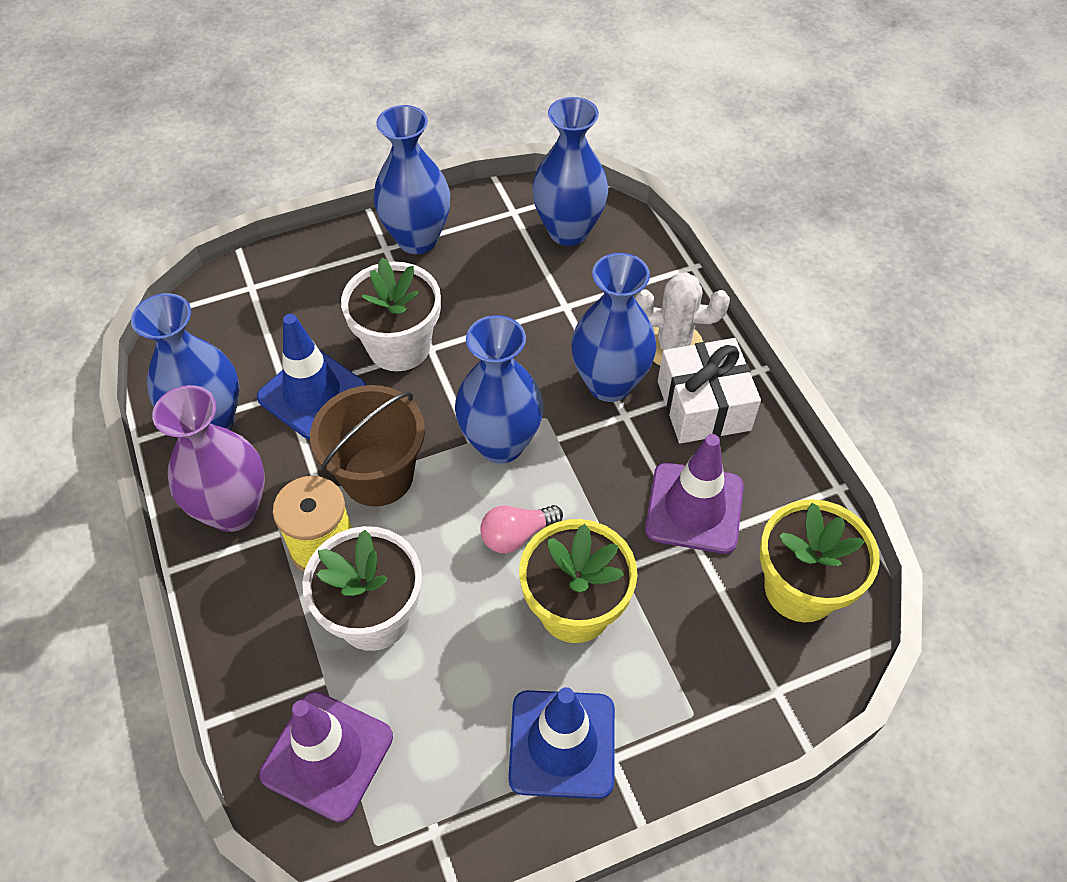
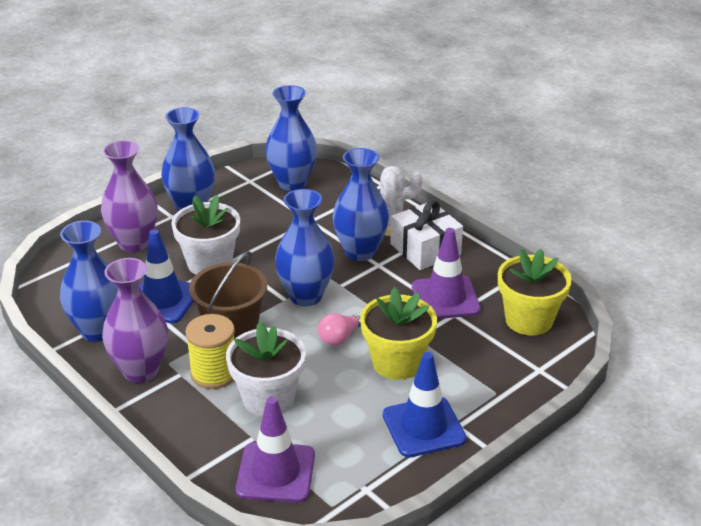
camera: 20 degrees left, 20 degrees down
(318, 283) = (134, 243): none -> purple vase

